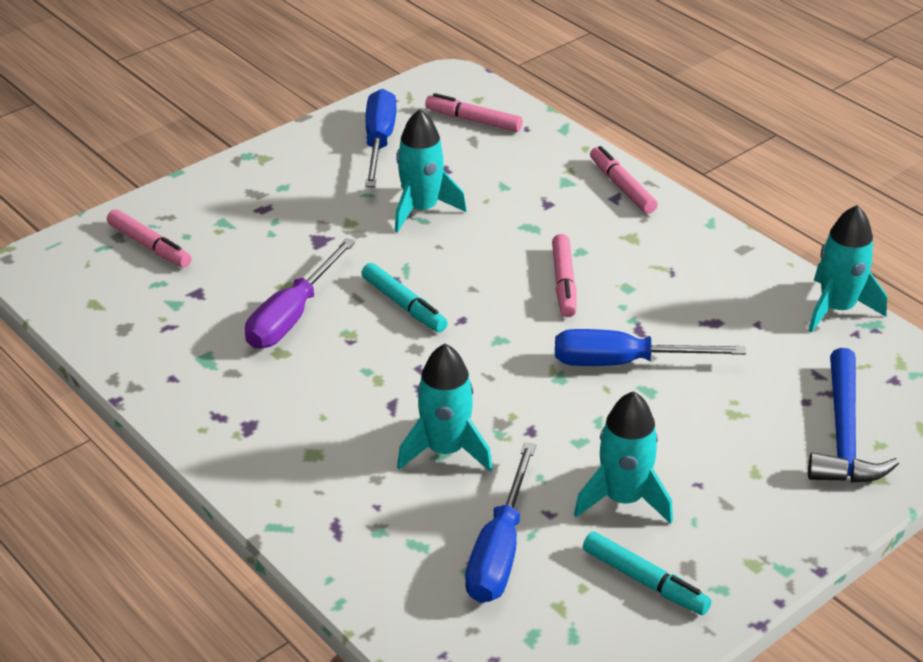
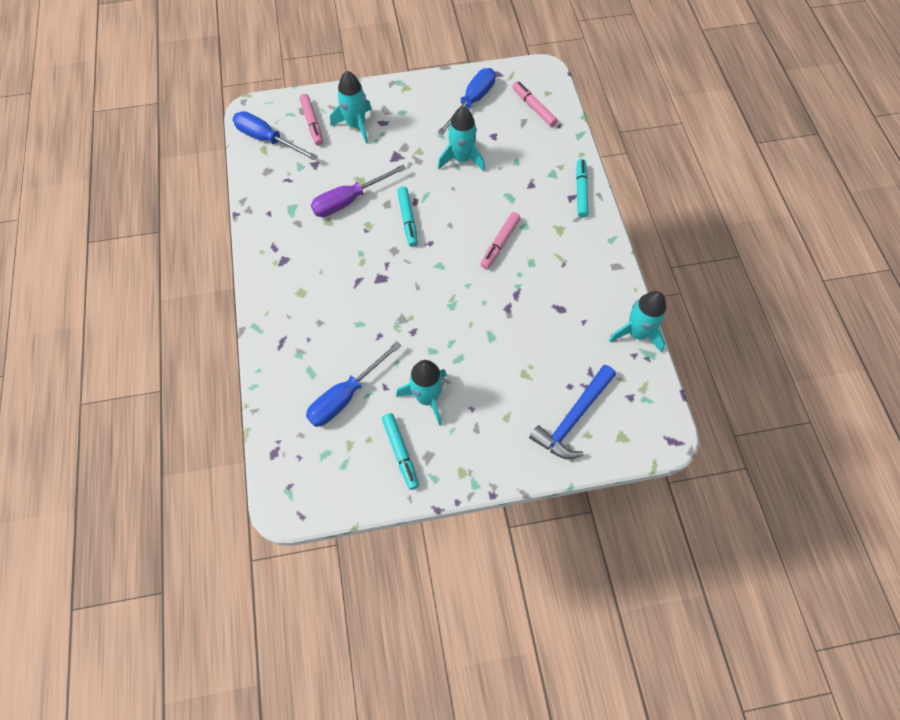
camera: 30 degrees right, 25 degrees up
(445, 450) = (363, 322): turquoise rocket -> turquoise rocket (356, 125)
(622, 187) = (581, 191): pink marker -> turquoise marker
(623, 362) = (491, 312): blue screwdriver -> blue screwdriver (267, 139)

